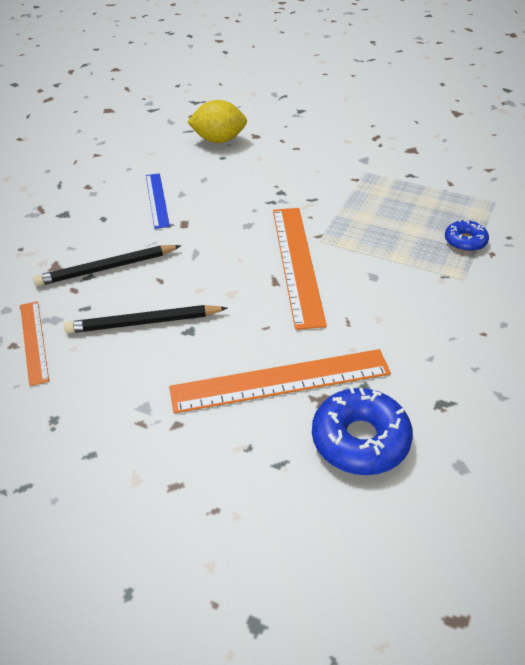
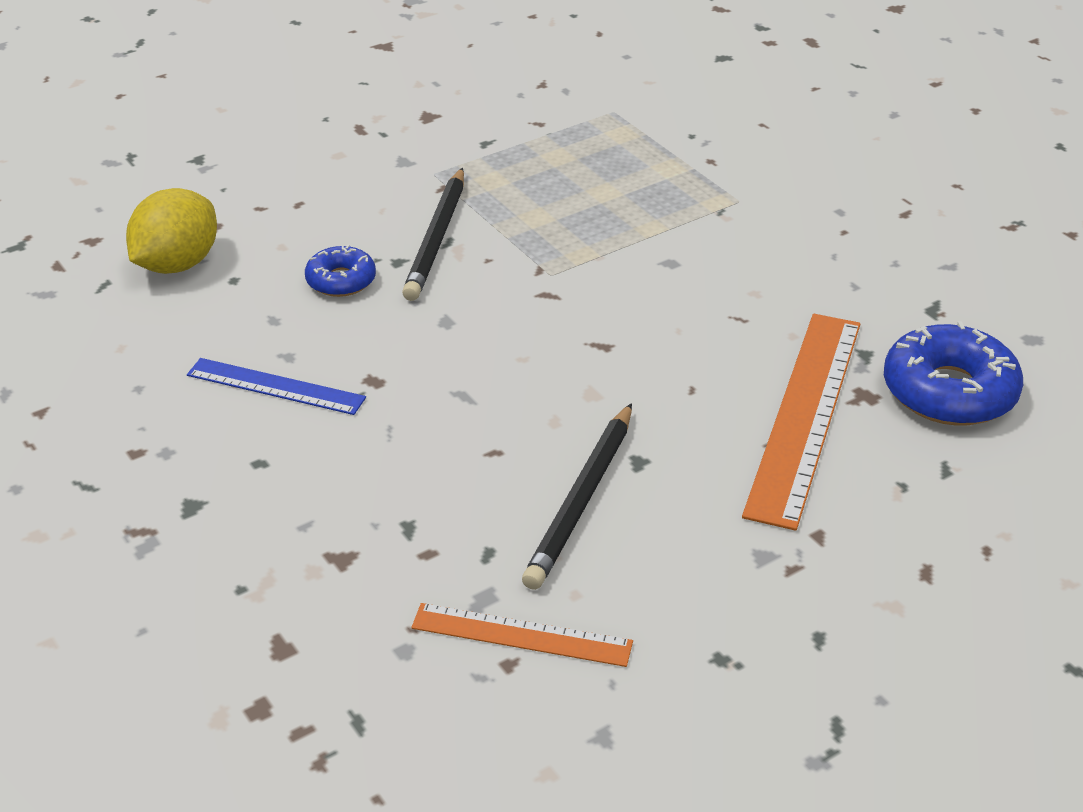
camera: 60 degrees left, 5 degrees down
(106, 268) = (407, 499): black pencil -> black pencil (437, 238)
(297, 263) = (583, 312): orange ruler -> none
(465, 241) = (669, 167): blue donut -> blue donut (341, 280)

